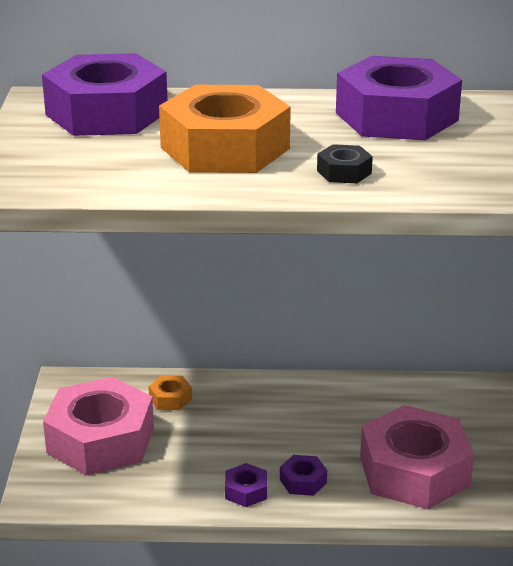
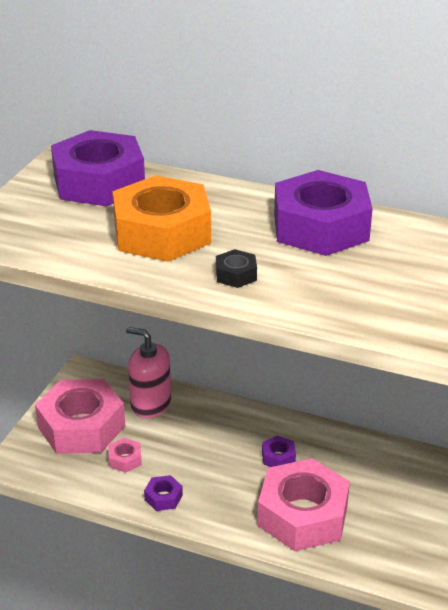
camera: 20 degrees right, 5 degrees up
(170, 398) = (150, 404): orange nut -> pink soap dispenser
(175, 462) = (125, 459): none -> pink nut
(303, 481) = (211, 500): purple nut -> purple nut (278, 457)

